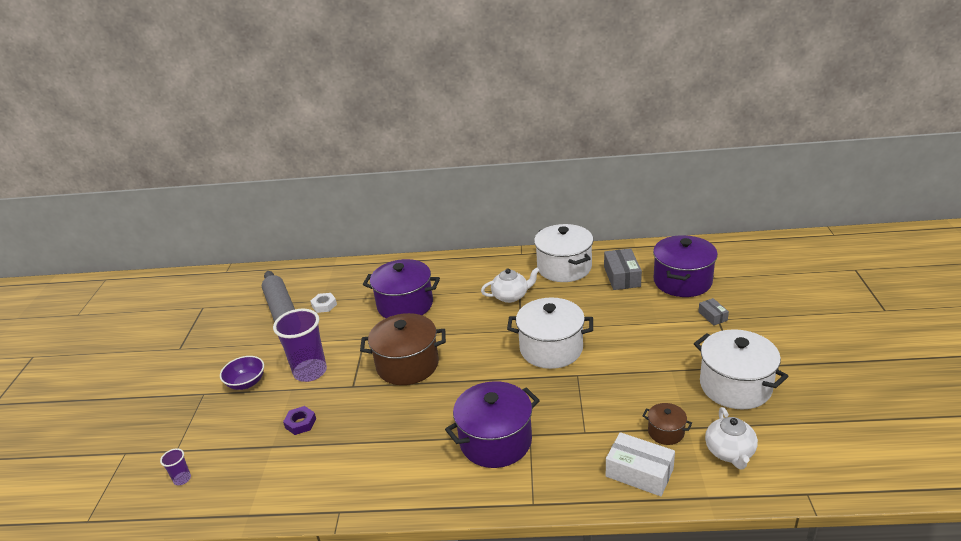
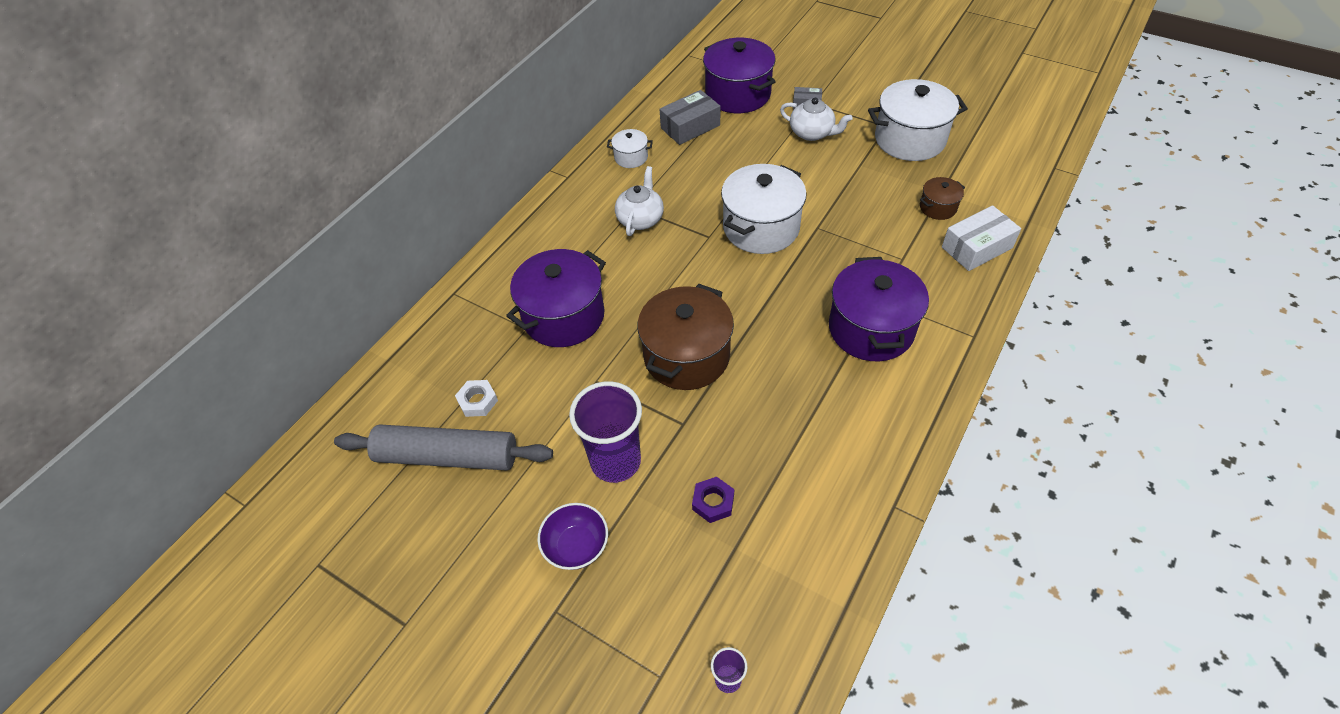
camera: 60 degrees left, 20 degrees up
(564, 268) = (631, 157): white pot -> white pot, size x0.48
(622, 277) = (690, 127): grey box -> grey box turned 60 degrees counterclockwise
(729, 452) = (986, 183): white teapot -> white teapot (812, 133)

